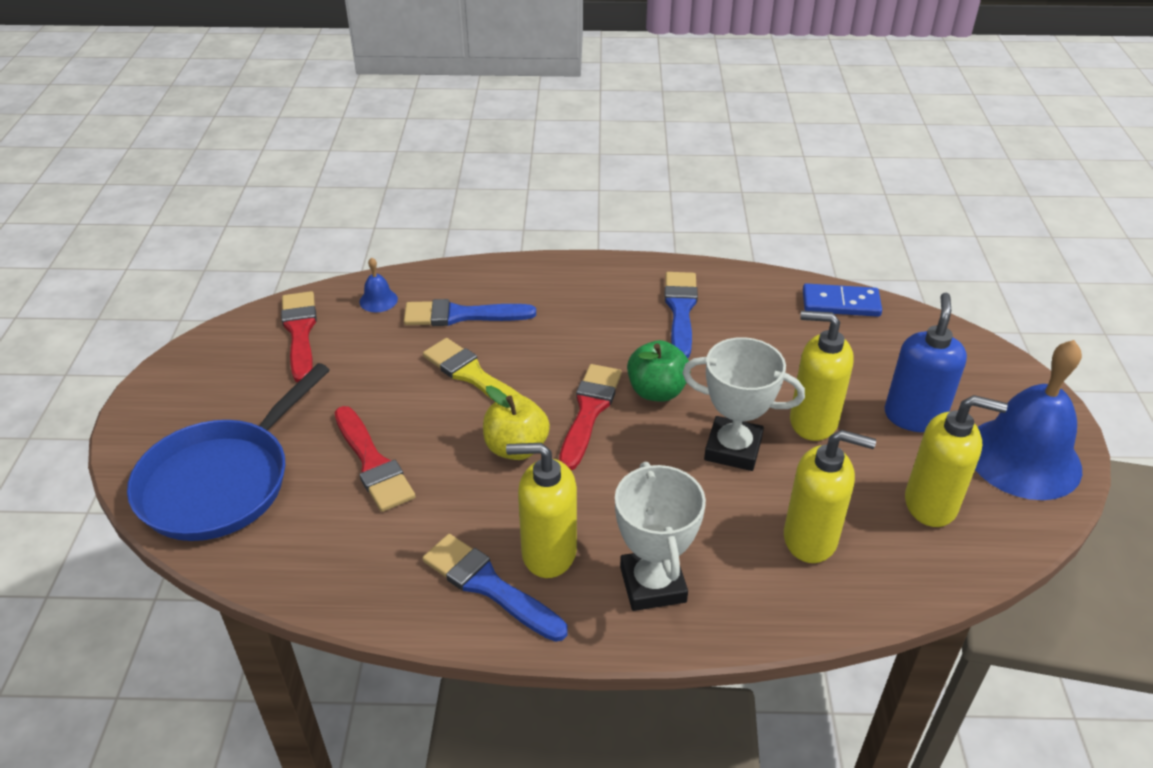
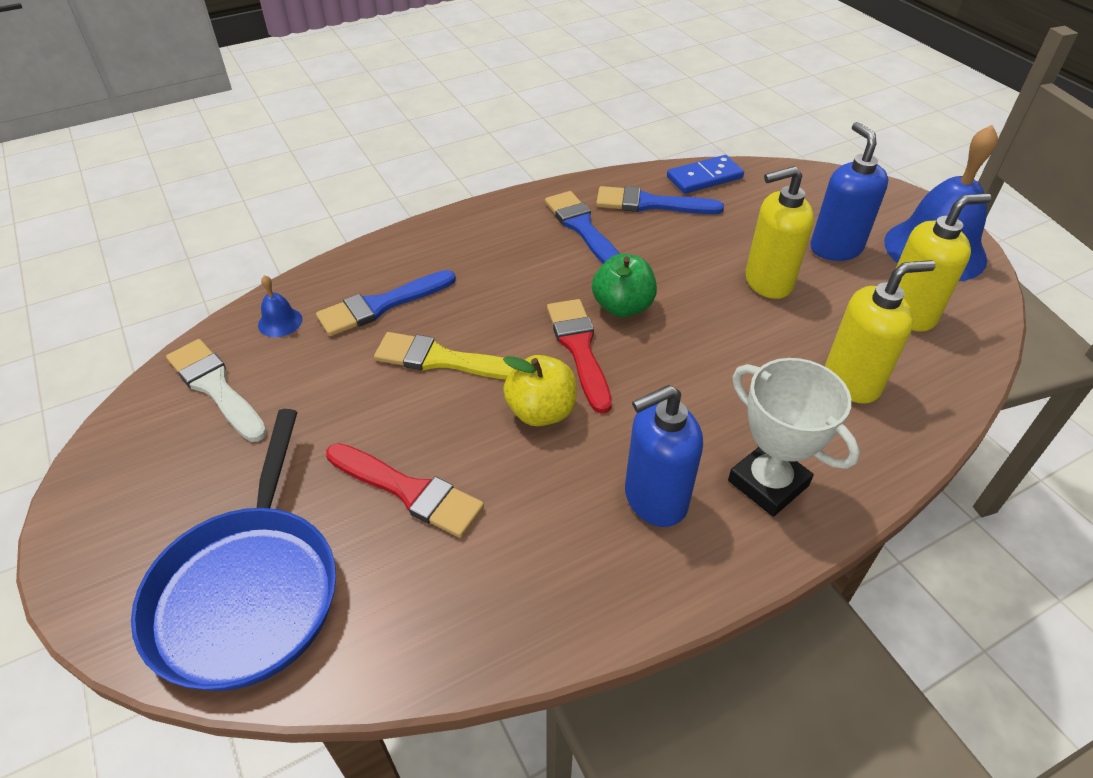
camera: 30 degrees left, 5 degrees up
(300, 332) = (215, 387): red brush -> white brush
(488, 586) = (628, 560): blue brush -> blue brush (650, 204)
(548, 553) = (655, 499): yellow soap dispenser -> blue soap dispenser
(733, 449) = (727, 331): white trophy -> none

